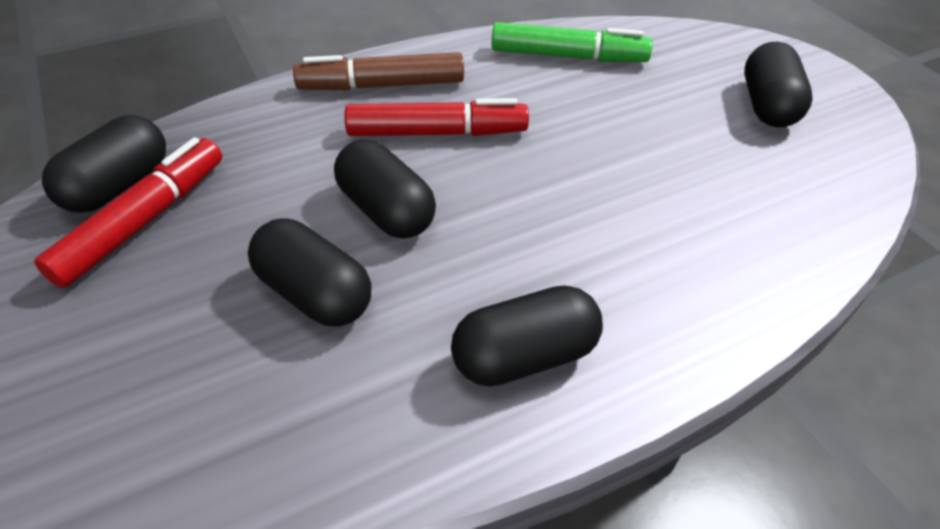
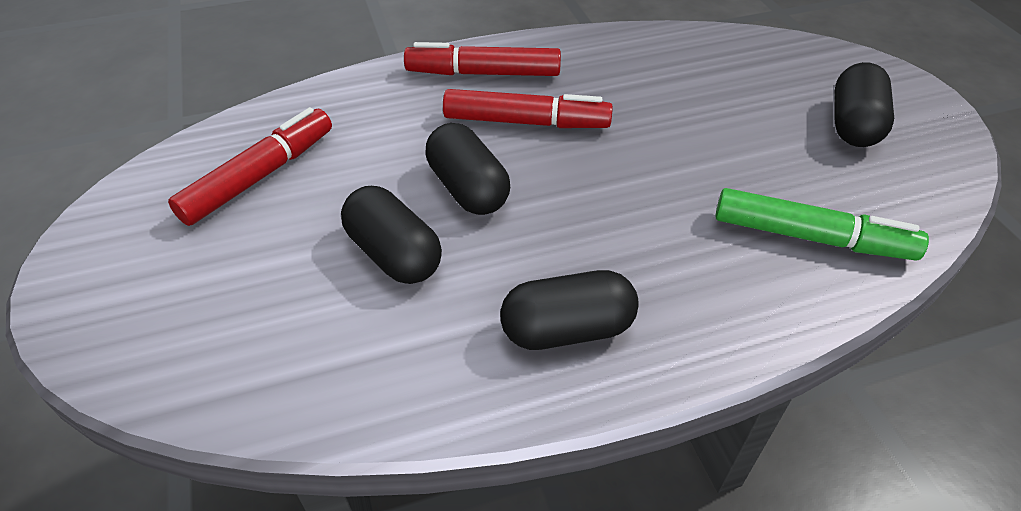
camera: 10 degrees right, 0 degrees up
(119, 186) = (242, 143): black capsule -> none
(382, 86) = (484, 73): brown marker -> red marker
(567, 56) = (664, 59): green marker -> green marker (810, 237)

